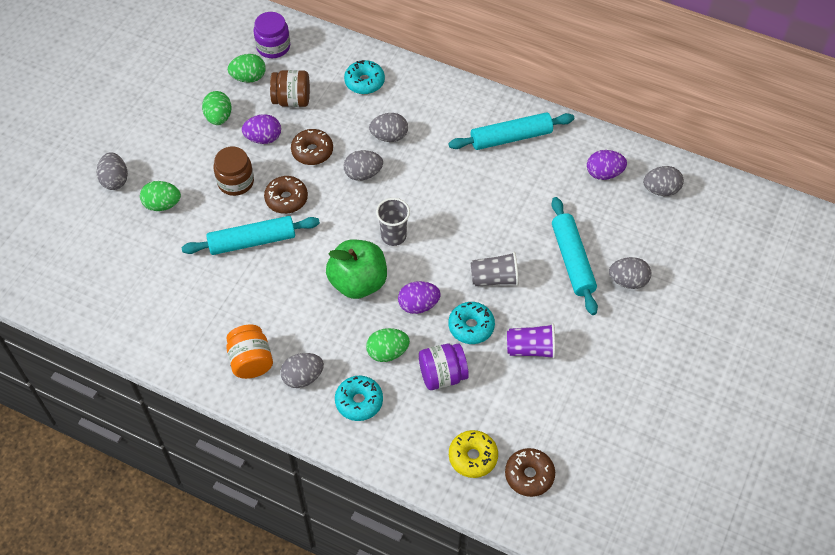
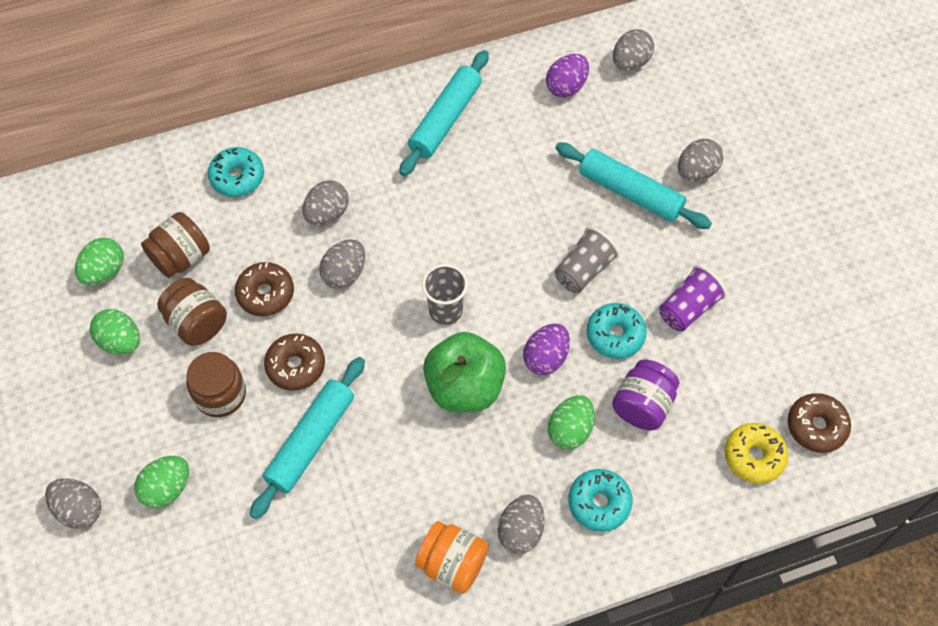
camera: 45 degrees left, 5 degrees up
(263, 138) = (197, 323): purple egg -> brown jar
(273, 47) = (94, 216): purple jar -> none

